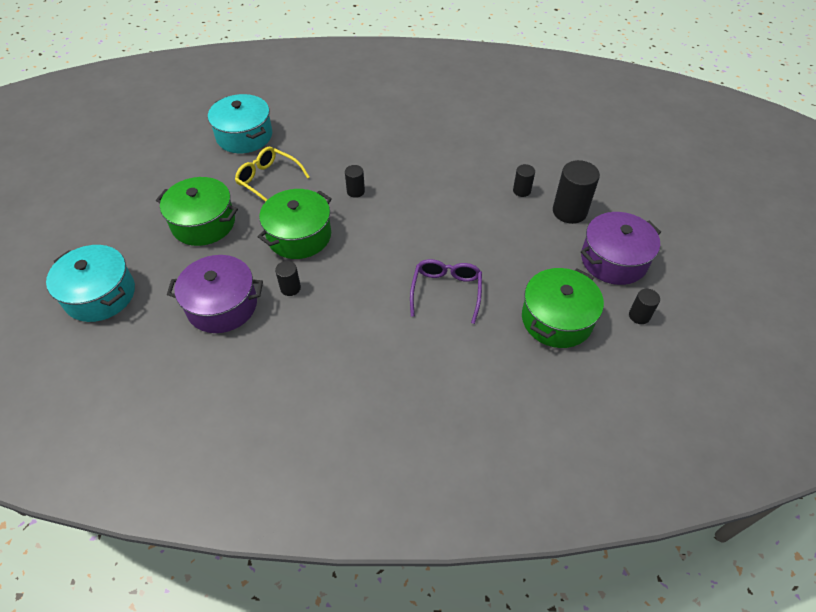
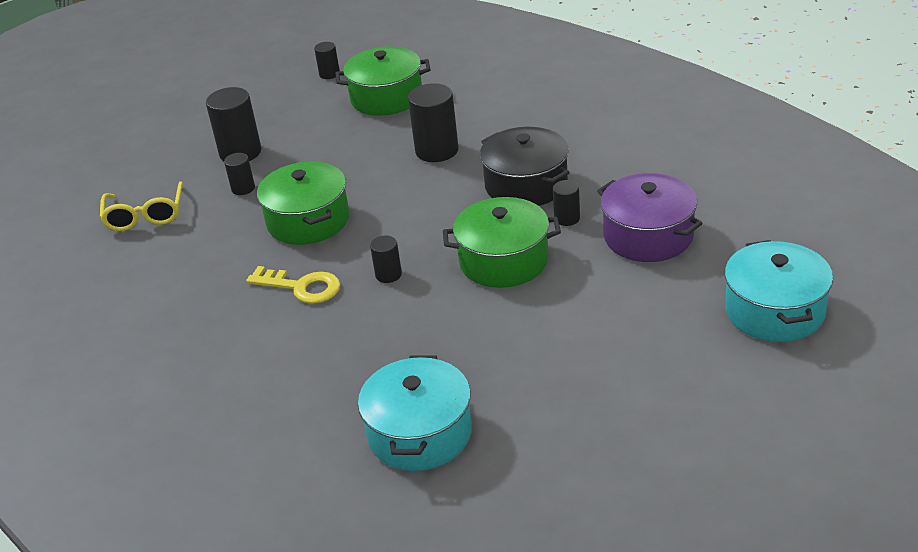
camera: 130 degrees left, 15 degrees down
(203, 223) = (593, 331): green pot -> green pot (308, 221)
(268, 180) = (463, 344): yellow glasses -> yellow glasses (145, 216)
(347, 299) = (526, 185): none -> black pot
(392, 160) = (302, 287): none -> yellow key
(446, 291) = (437, 150): purple glasses -> black cylinder
(614, 260) = (279, 107): purple pot -> none

